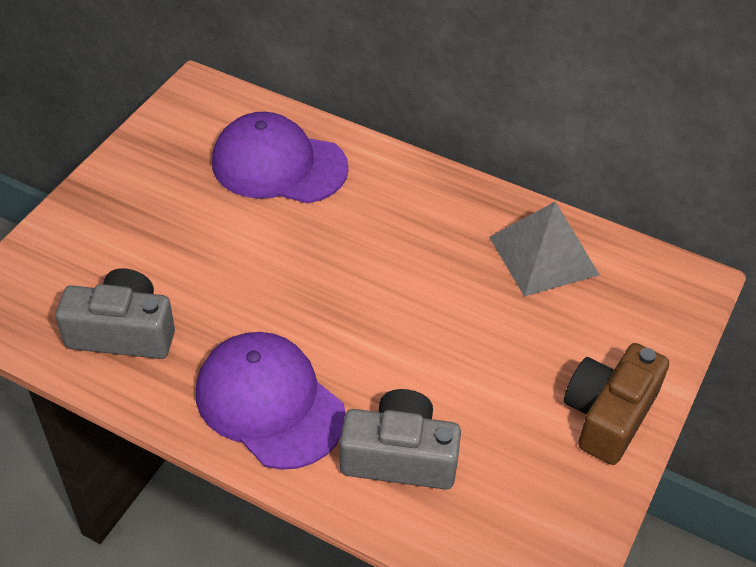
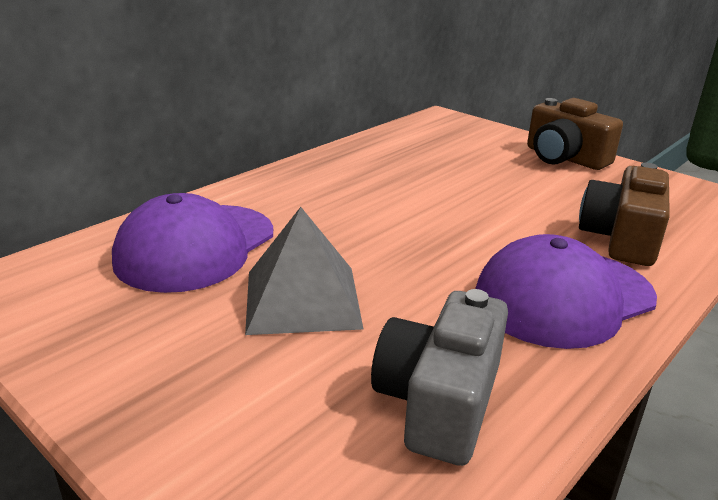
camera: 75 degrees left, 20 degrees down
(399, 456) = (621, 238): grey camera -> brown camera
(544, 255) = (398, 151): grey pyramid -> grey pyramid (302, 298)

